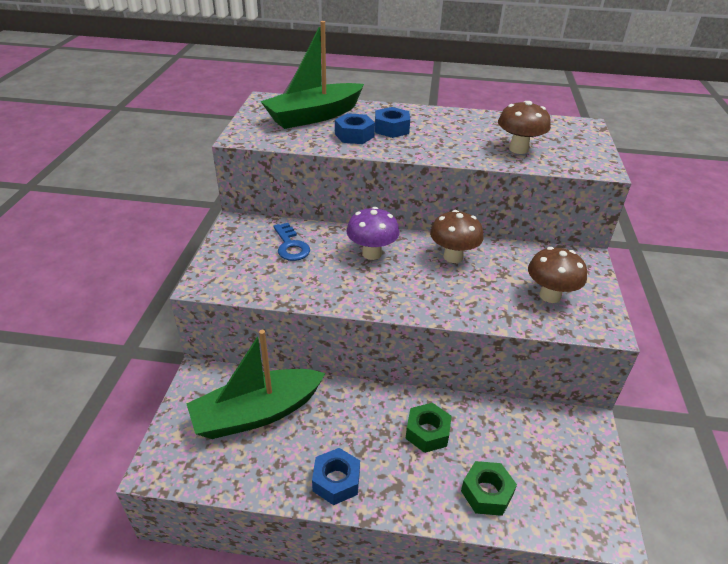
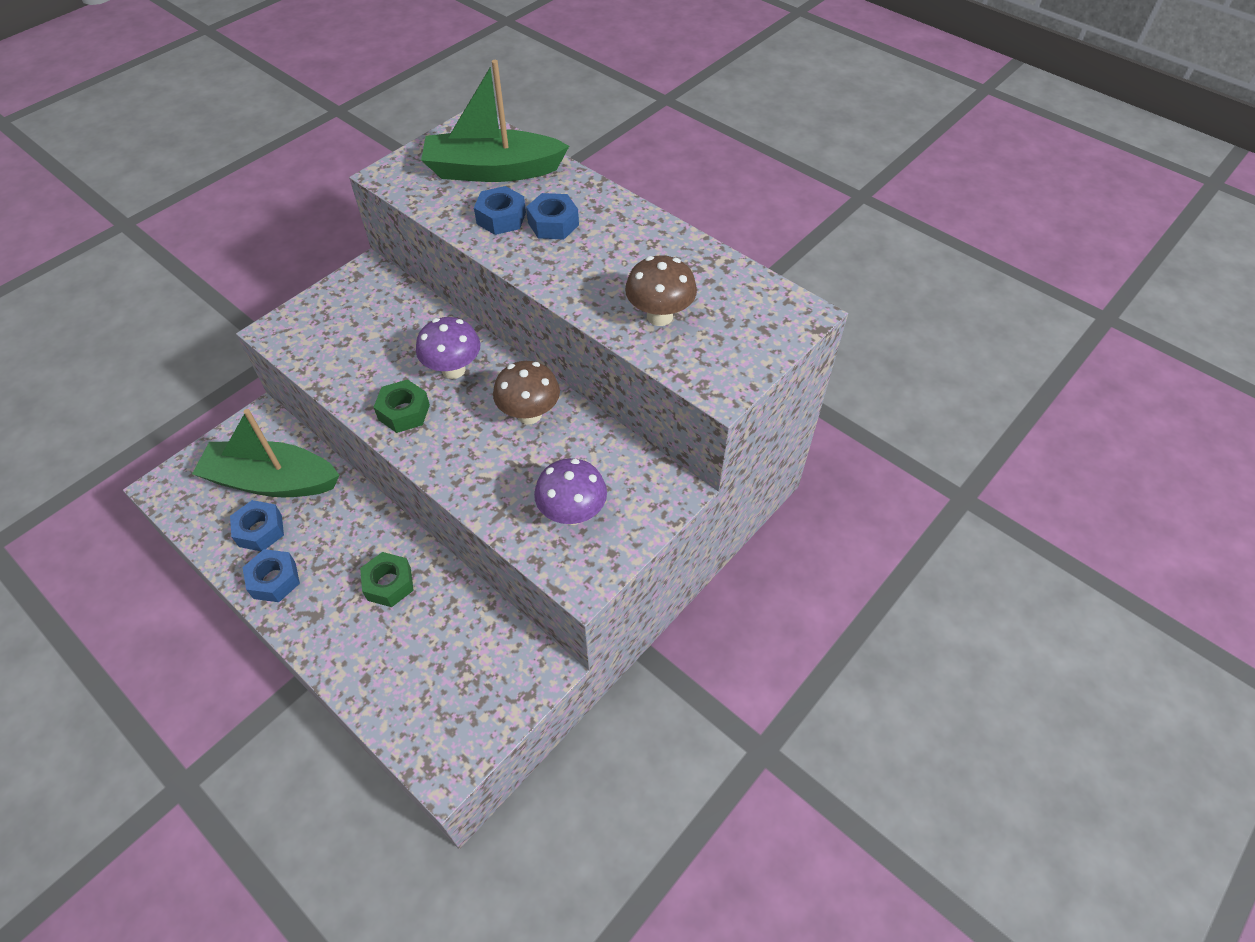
camera: 35 degrees right, 15 degrees up
(285, 452) = (260, 530): none -> blue nut
(290, 246) = (388, 323): blue key -> none
(486, 493) = (379, 669): green nut -> green nut (404, 412)
(550, 296) = (572, 513): brown mushroom -> purple mushroom

